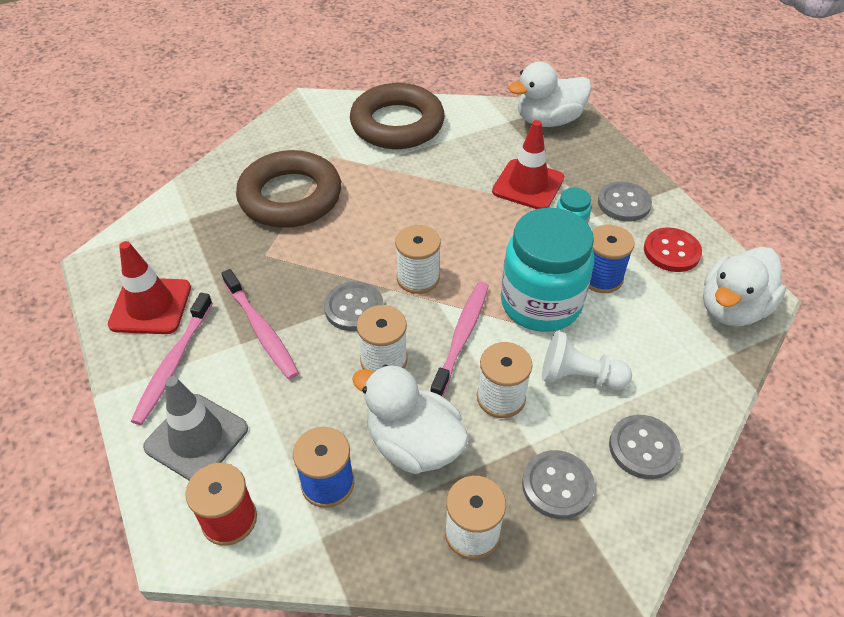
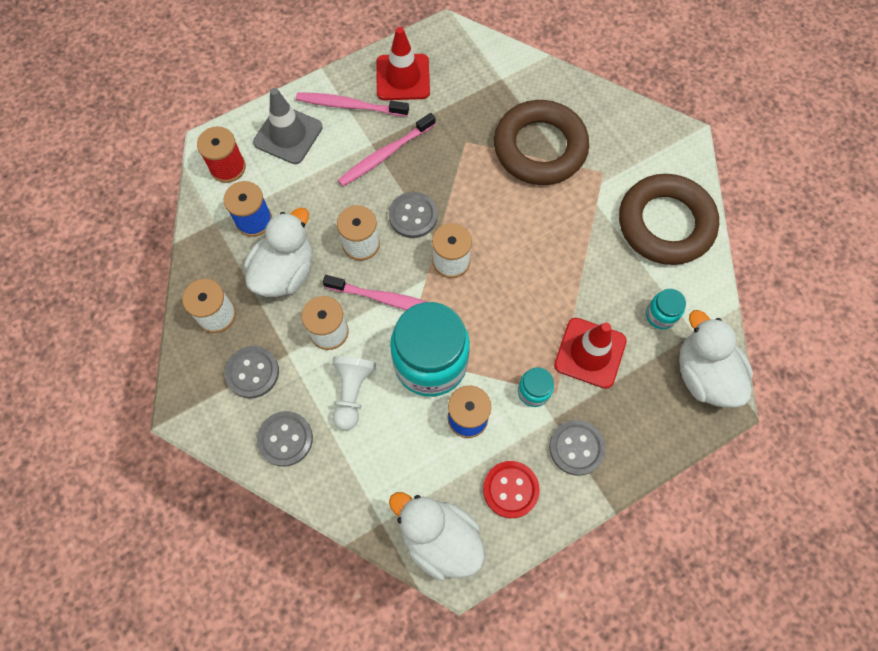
camera: 85 degrees right, 20 degrees up
(491, 138) = (660, 315): none -> turquoise jar

